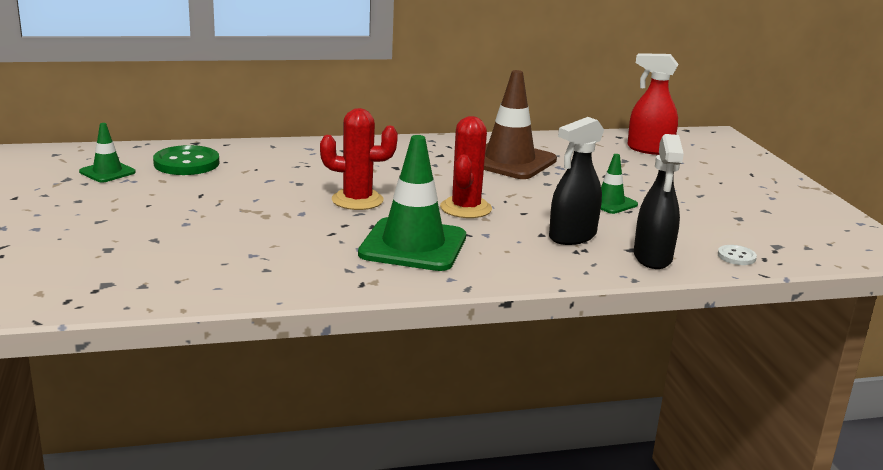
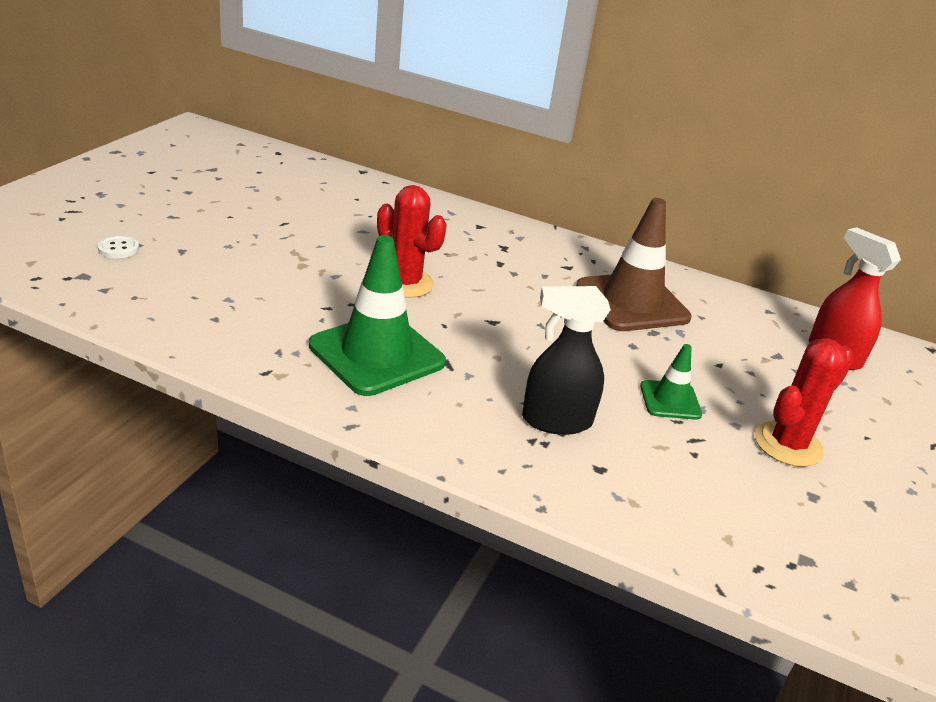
camera: 35 degrees right, 10 degrees up
(107, 172) = (250, 174): green traffic cone -> none
(186, 163) = (322, 188): green button -> none
(465, 208) = (495, 337): red cactus -> red cactus (787, 444)
(652, 258) = (608, 492): black spray bottle -> none
(736, 256) = (722, 545): white button -> white button (118, 248)

